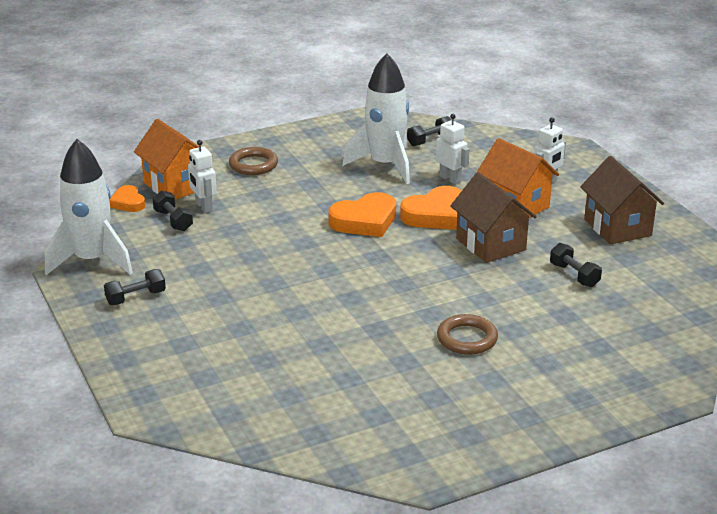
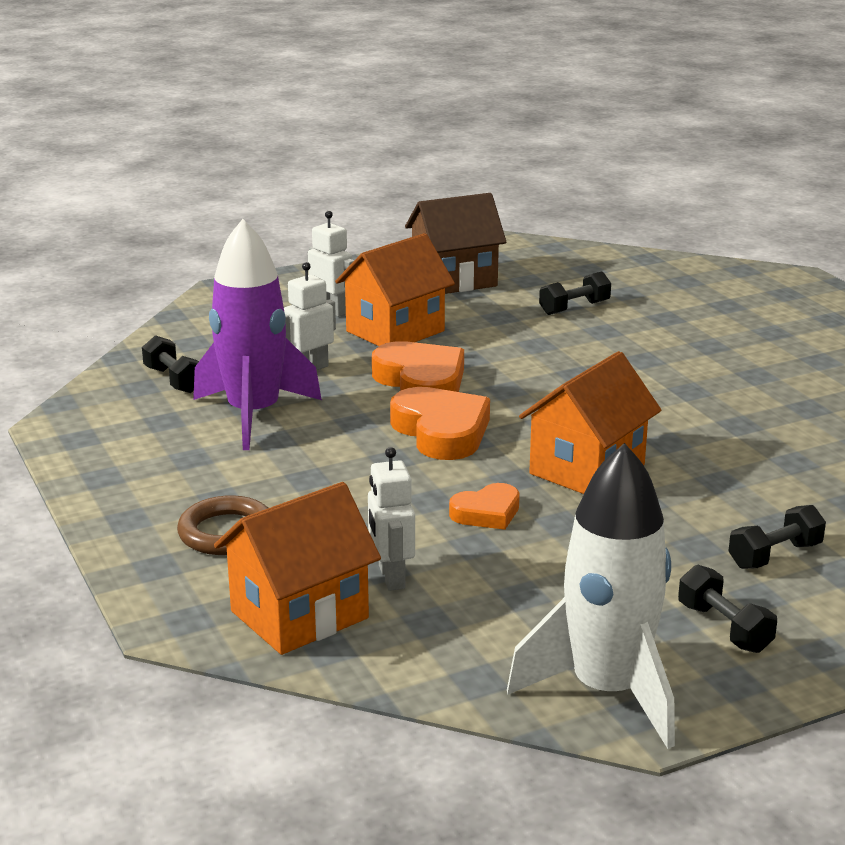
camera: 90 degrees left, 5 degrees down
(128, 202) = (369, 668): orange heart -> orange heart (487, 513)
(173, 221) = (444, 607): black dumbbell -> black dumbbell (774, 555)
(204, 207) = (391, 577): white robot -> white robot turned 105 degrees clockwise
(314, 267) = (587, 469): none -> orange house
(385, 165) = (254, 415): white rocket -> purple rocket
(467, 339) = (740, 370): brown ring -> none
(491, 244) = (504, 349): brown house -> none

